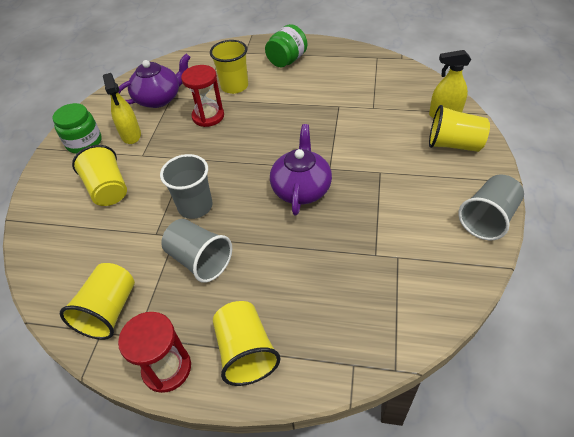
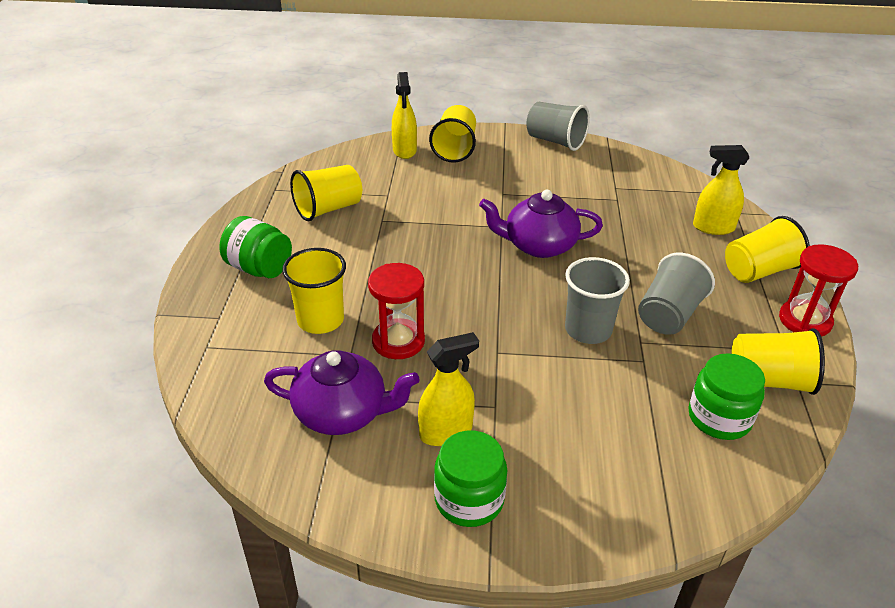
camera: 100 degrees left, 10 degrees down
(88, 266) = (719, 418): none -> green jar
(108, 189) = (577, 431): yellow cup -> yellow cup (328, 209)
(159, 98) = (342, 413): purple teapot -> purple teapot turned 135 degrees clockwise
(323, 331) = (713, 227): none -> yellow spray bottle

